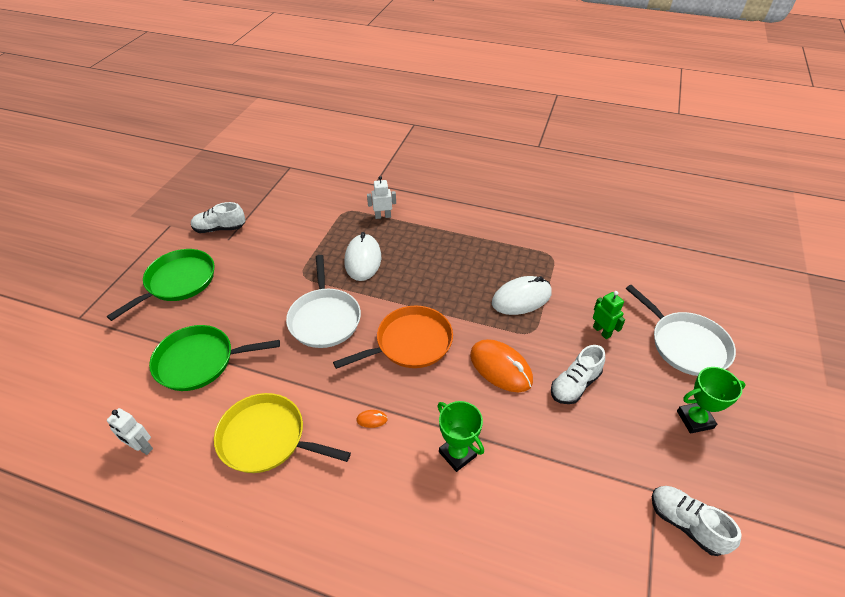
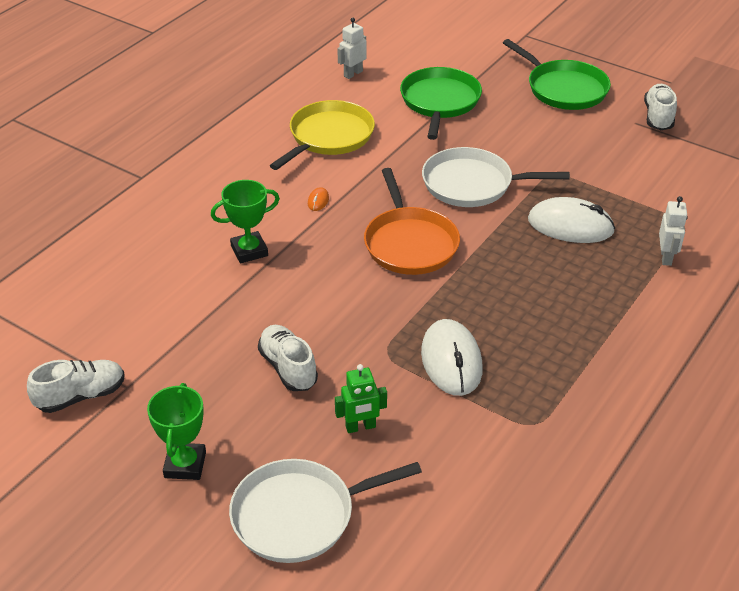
camera: 105 degrees right, 5 degrees down
(500, 368) = (341, 309): orange mouse -> none

